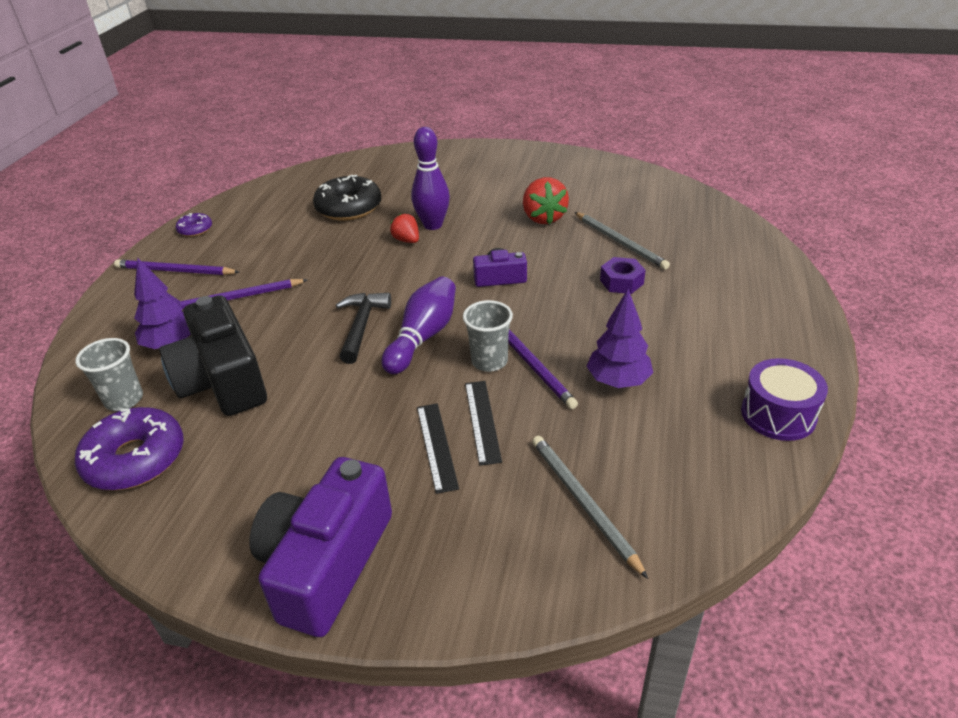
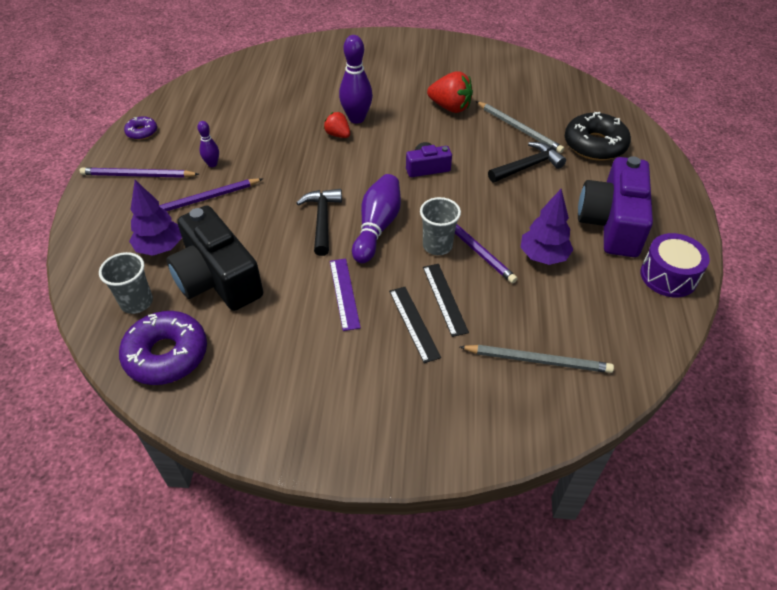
camera: 10 degrees left, 10 degrees up
(258, 263) = (212, 164): none -> purple bowling pin
(326, 563) = (353, 428): purple camera -> purple camera (611, 223)
(349, 208) = (277, 104): black donut -> black donut (594, 145)
(362, 406) = (344, 293): none -> purple ruler
(543, 218) = (450, 107): red strawberry -> red strawberry turned 45 degrees counterclockwise
(583, 503) = (538, 360): grey pencil -> grey pencil turned 135 degrees clockwise
(621, 282) = (528, 166): purple nut -> black hammer

